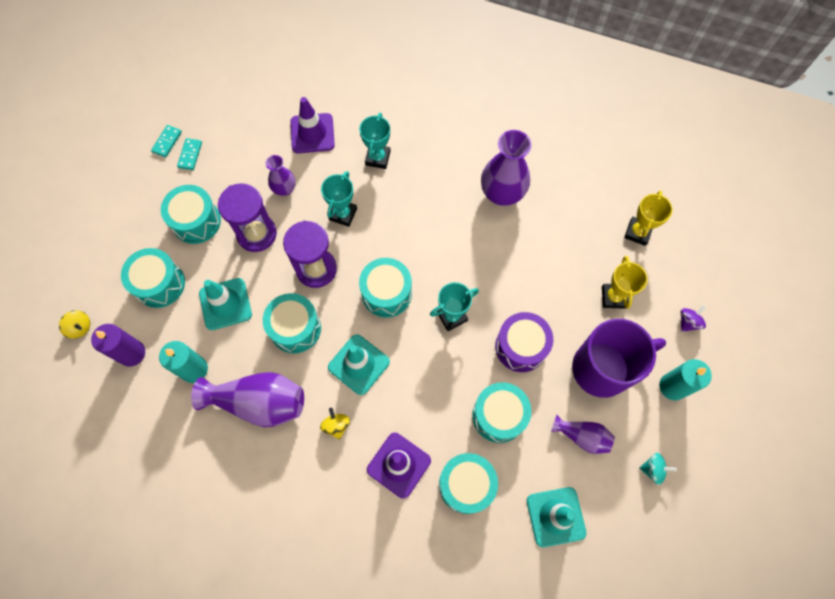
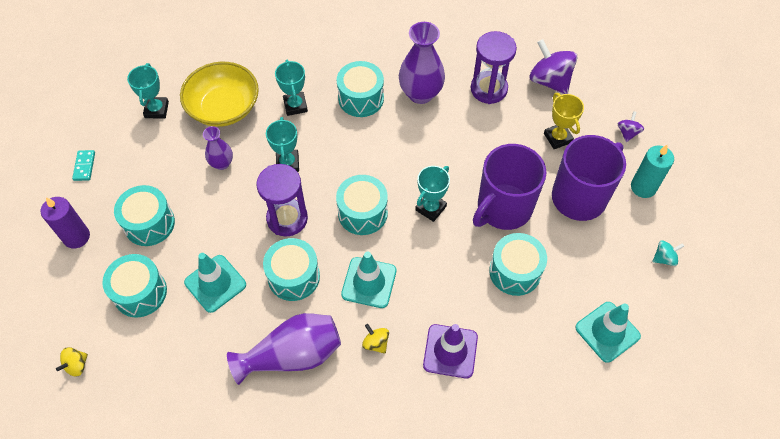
camera: 25 degrees left, 10 degrees down
(80, 327) = (77, 365): yellow spinning top -> yellow spinning top turned 120 degrees clockwise
(132, 353) = (143, 366): purple candle -> purple candle (76, 237)
(190, 155) = (113, 169): turquoise domino -> none
(194, 369) = (214, 353): turquoise candle -> none
(252, 111) = (156, 110): none -> turquoise trophy
(256, 234) = (214, 211): purple hourglass -> purple hourglass (488, 89)
(312, 133) = (224, 107): purple traffic cone -> yellow bowl
(466, 485) = (518, 341): turquoise drum -> turquoise drum (361, 98)
(521, 347) = (503, 208): purple drum -> purple mug
(582, 436) = (593, 257): purple vase -> none
(637, 232) = (549, 80): yellow trophy -> purple spinning top

